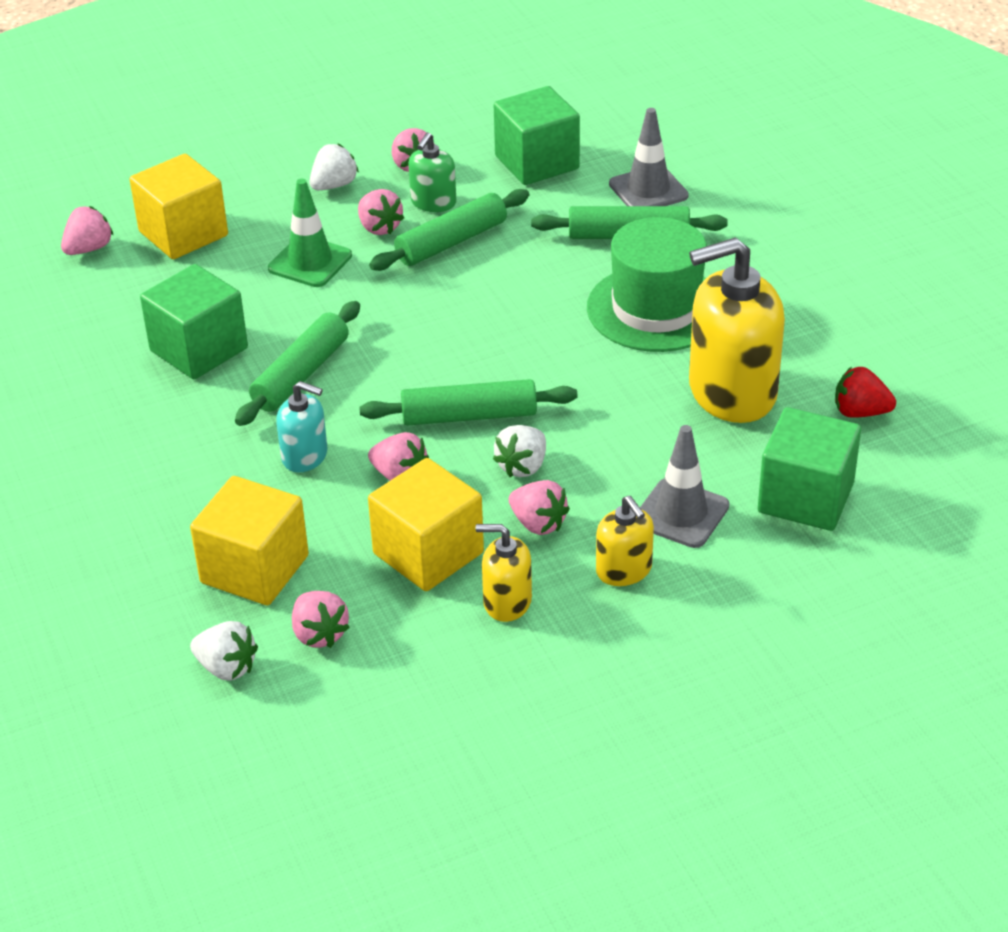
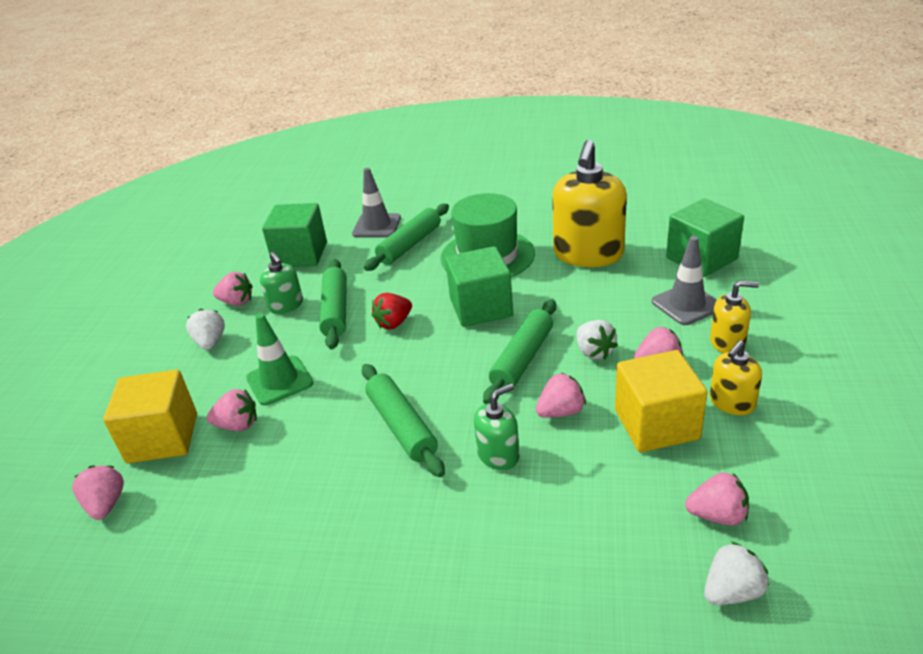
camera: 55 degrees left, 5 degrees down
(199, 349) = (313, 475): green cube -> green cube (481, 308)
(254, 569) = (615, 530): yellow cube -> none
(305, 456) = (498, 455): turquoise soap dispenser -> green soap dispenser
(379, 228) = (282, 336): pink strawberry -> pink strawberry (238, 425)
(860, 412) = (640, 221): red strawberry -> red strawberry (394, 323)

